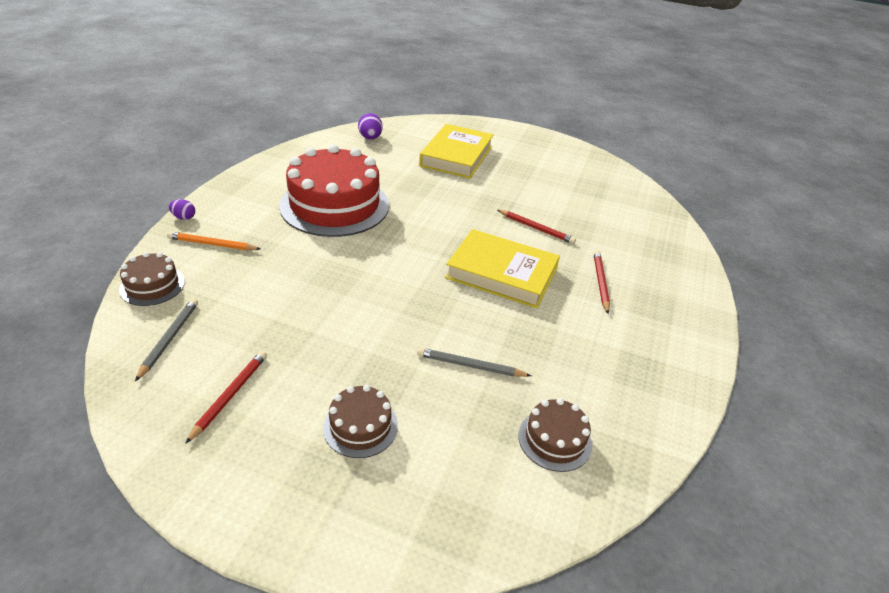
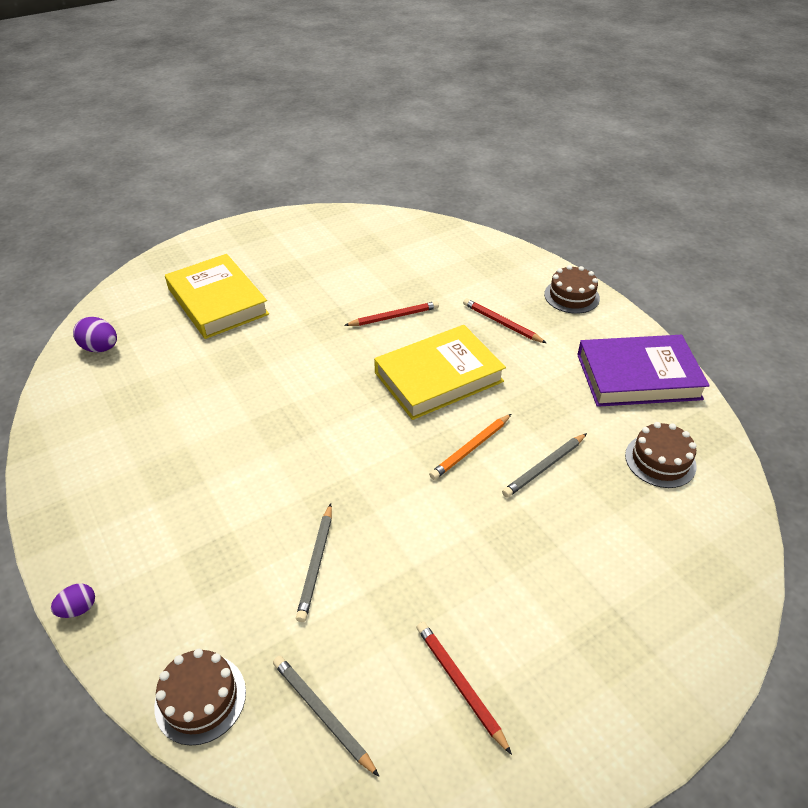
camera: 50 degrees left, 5 degrees up
(212, 244) = (170, 599): orange pencil -> orange pencil (470, 449)
(280, 288) = (316, 564): none -> grey pencil
(334, 205) = (206, 445): red cake -> none
(360, 426) = (570, 587): brown cake -> brown cake (571, 296)
(643, 388) = (638, 376): none -> purple book

